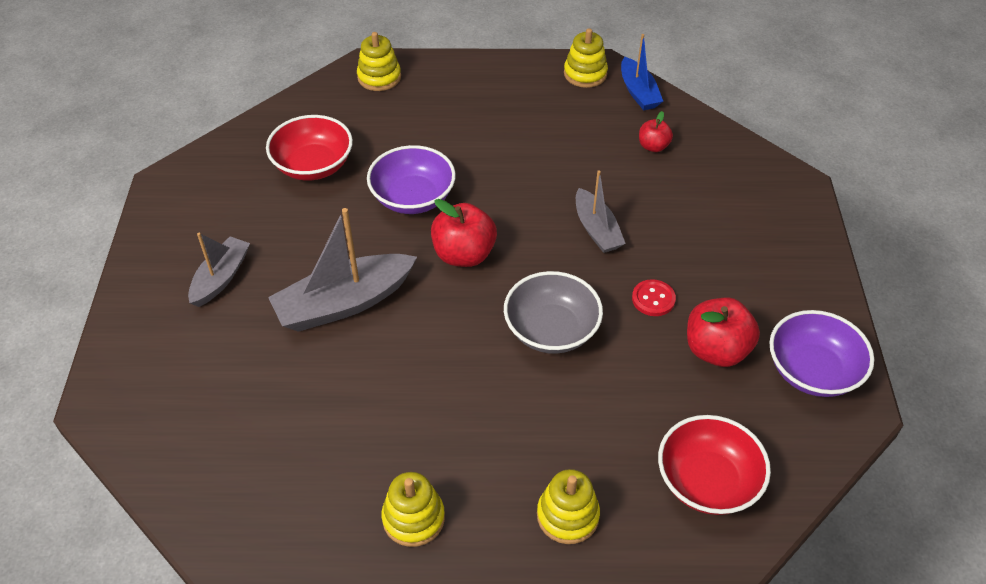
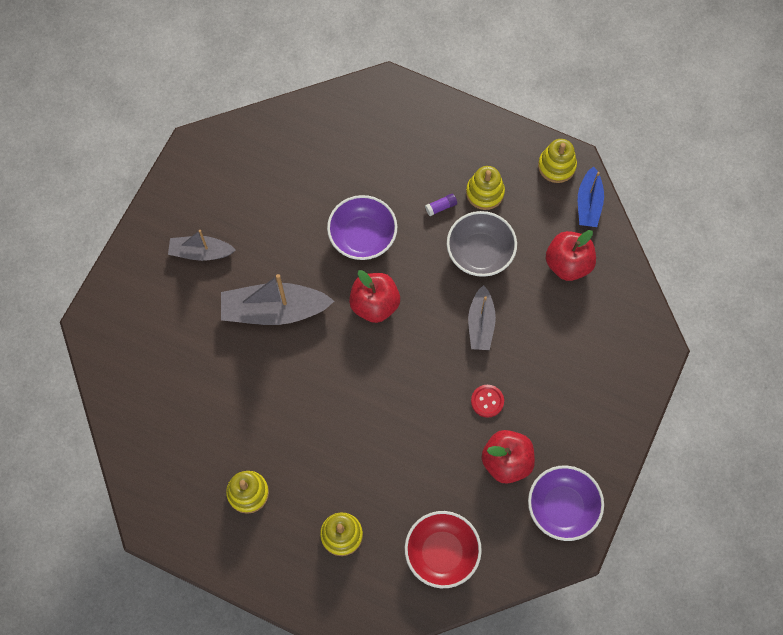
camera: 25 degrees right, 20 degrees up
(221, 278) = (201, 252): grey boat -> grey boat turned 135 degrees counterclockwise
(313, 165) = (304, 174): red bowl -> none
(379, 77) = (392, 102): yellow stacking toy -> yellow stacking toy (485, 192)
(486, 144) = (441, 207): none -> purple glue stick
(551, 330) = (403, 395): grey bowl -> grey bowl (480, 252)
(653, 146) = (568, 264): red apple -> red apple, size x1.76

